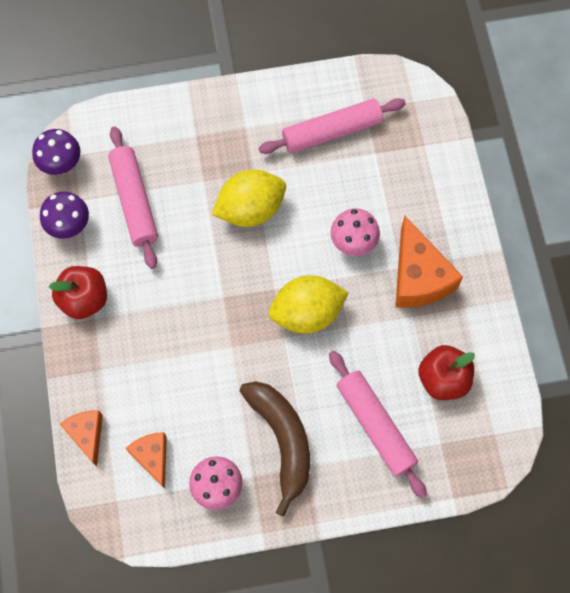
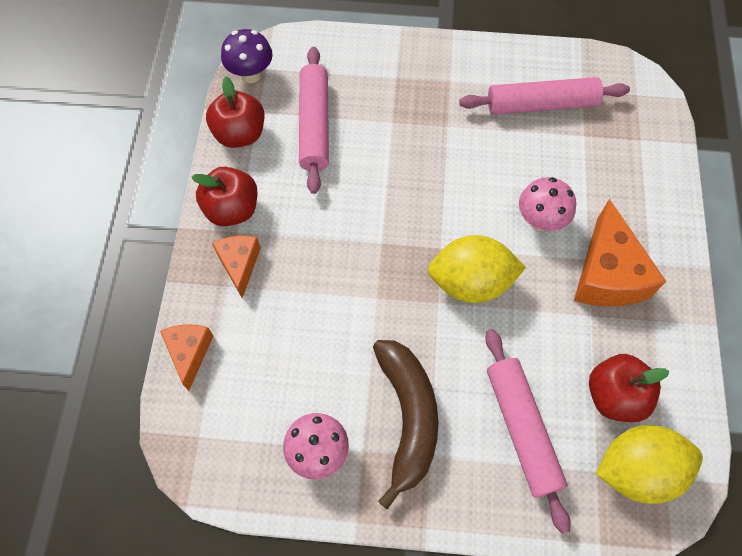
camera: 15 degrees right, 5 degrees down
(69, 226) = (240, 134): purple mushroom -> red apple
(152, 457) = (254, 397): orange cheese -> orange cheese (239, 264)
(250, 209) = (435, 161): yellow lemon -> yellow lemon (637, 469)

